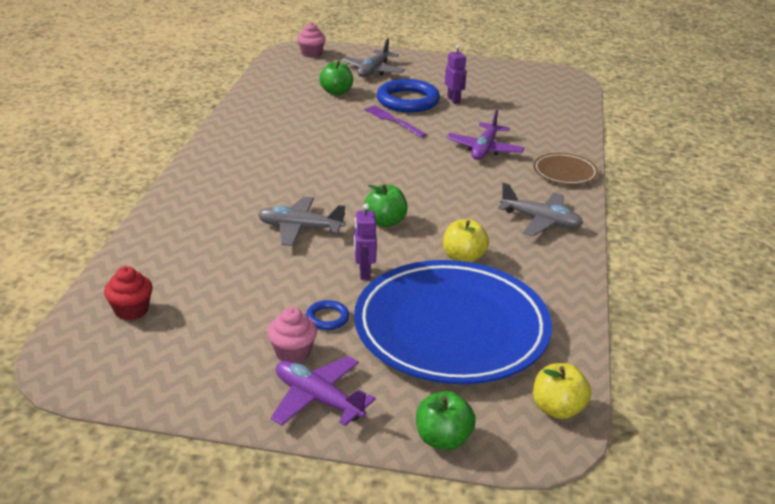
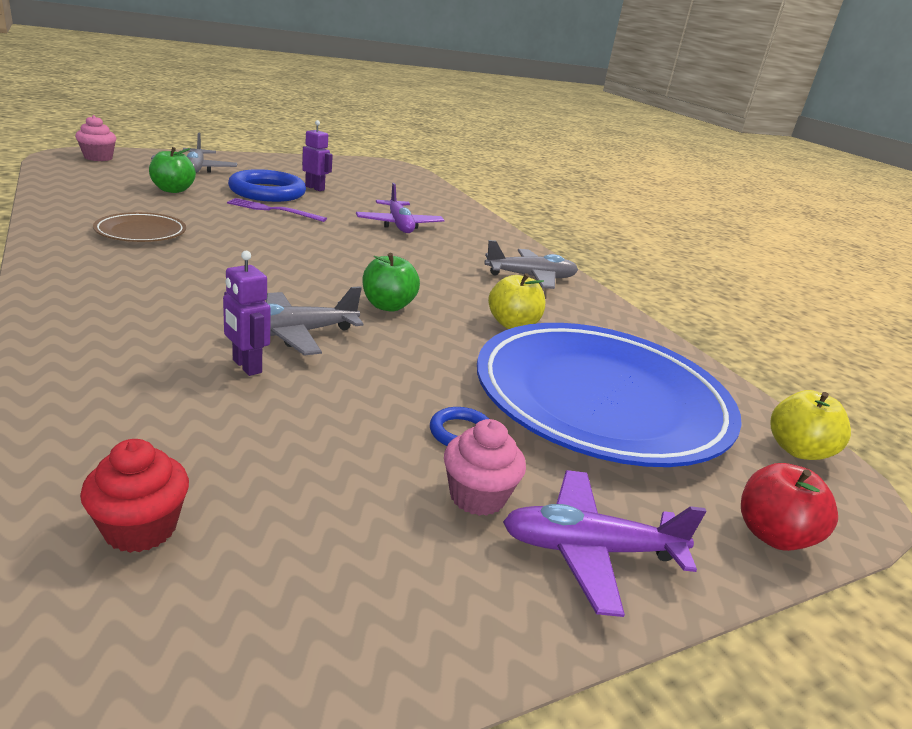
camera: 40 degrees left, 5 degrees down
(364, 273) = (435, 366): purple robot -> purple robot (246, 366)
(443, 439) = (772, 535): green apple -> red apple
(564, 172) = (493, 235): brown plate -> brown plate (141, 232)

